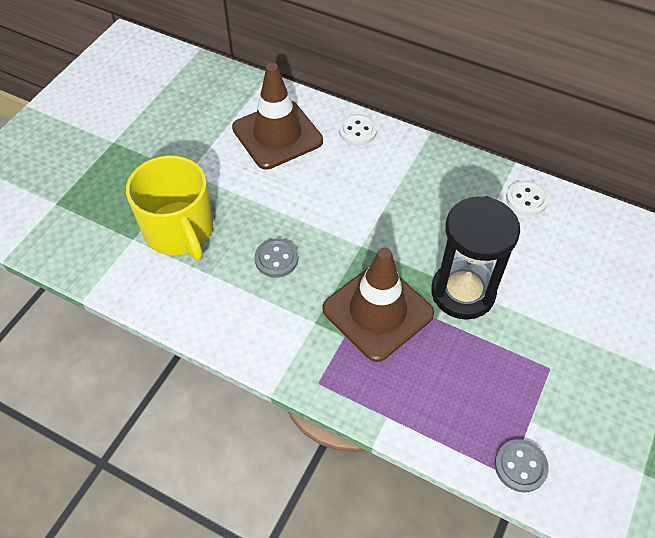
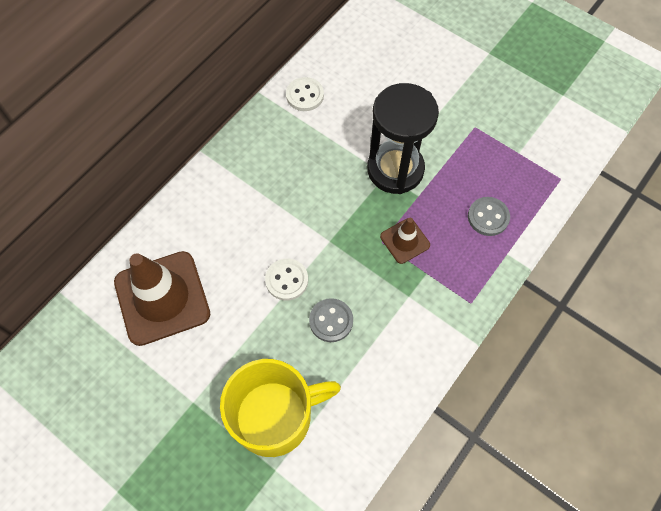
camera: 80 degrees left, 10 degrees up
(357, 131) = (180, 217): white button -> white button (286, 280)
(377, 311) = (405, 241): brown traffic cone -> brown traffic cone, size x0.50
(520, 466) = (554, 169): grey button -> grey button (488, 217)

